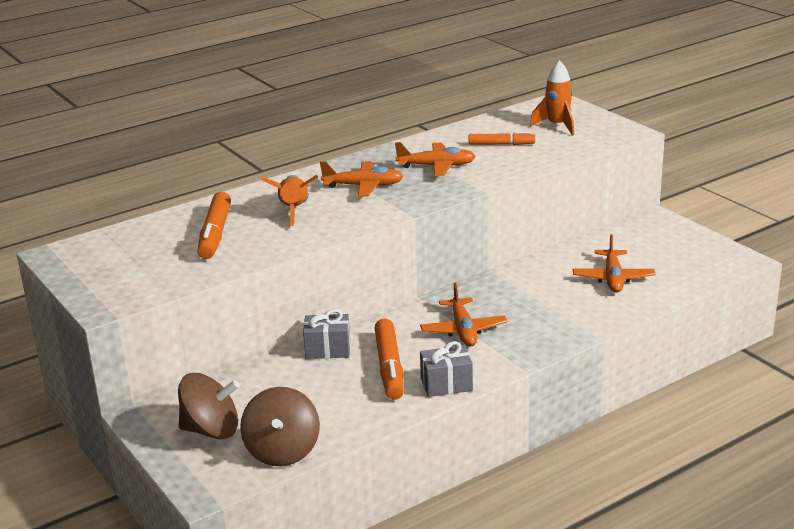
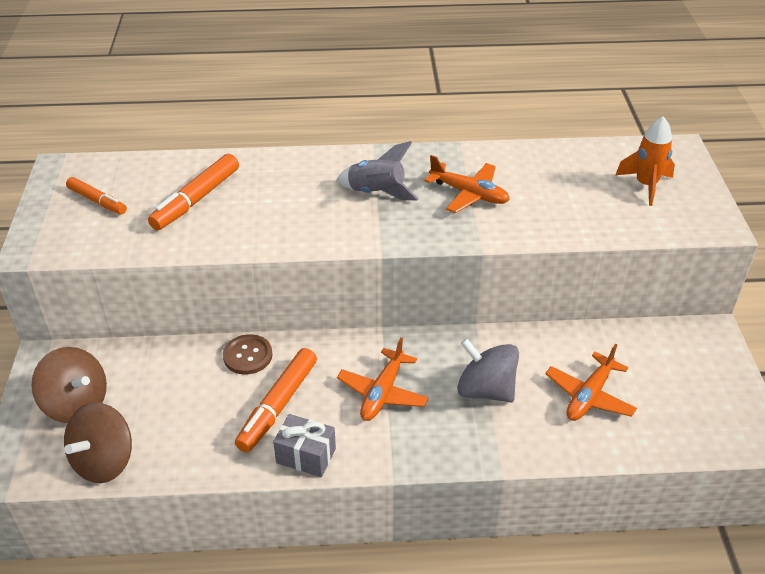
camera: 30 degrees right, 15 degrees up
(294, 210) = (287, 198): orange rocket -> none
(328, 349) = (247, 355): grey gift -> brown button
(363, 186) = (376, 192): orange plane -> grey rocket
(501, 144) = (561, 189): orange marker -> orange marker (97, 201)
(537, 301) = (485, 390): none -> grey spinning top

